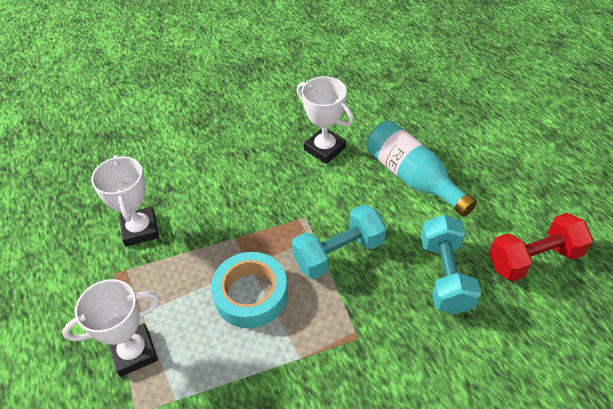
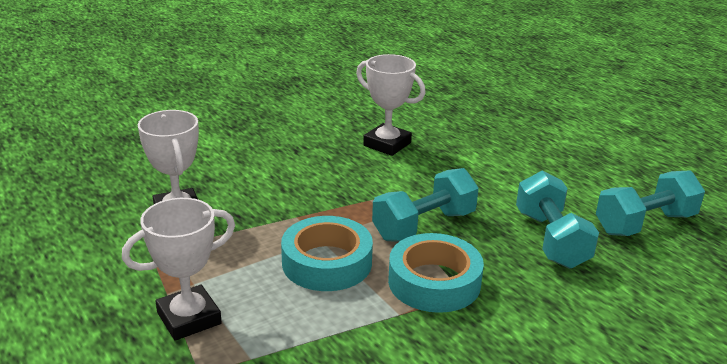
camera: 10 degrees left, 20 degrees down
(335, 322) = (434, 282): none -> turquoise tape
(413, 178) = (493, 165): turquoise bottle -> none
(534, 259) = (645, 224): red dumbbell -> turquoise dumbbell

